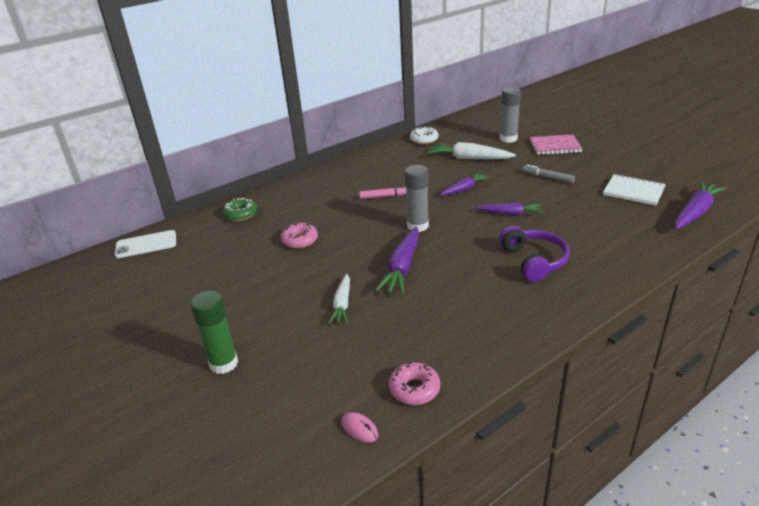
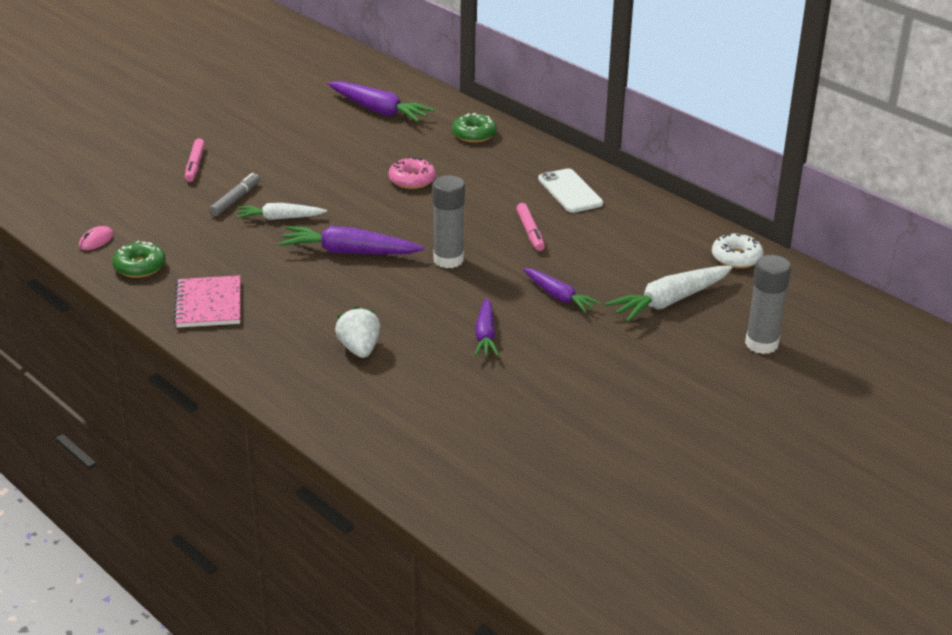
camera: 80 degrees right, 0 degrees up
(146, 244) = (403, 90): white phone -> white phone (570, 191)
(224, 363) = (195, 165): green glue stick -> pink marker
(414, 389) = (140, 267): pink donut -> green donut
(469, 158) = (669, 301): white carrot -> white carrot turned 135 degrees counterclockwise
(534, 261) = (359, 349): purple headphones -> white strawberry
(547, 178) = (608, 377): grey marker -> grey marker (235, 199)
(555, 146) = (738, 394): pink notebook -> pink notebook (208, 304)
(633, 191) = (567, 463): white notebook -> none
(695, 212) = (498, 519): purple carrot -> purple carrot (379, 110)

